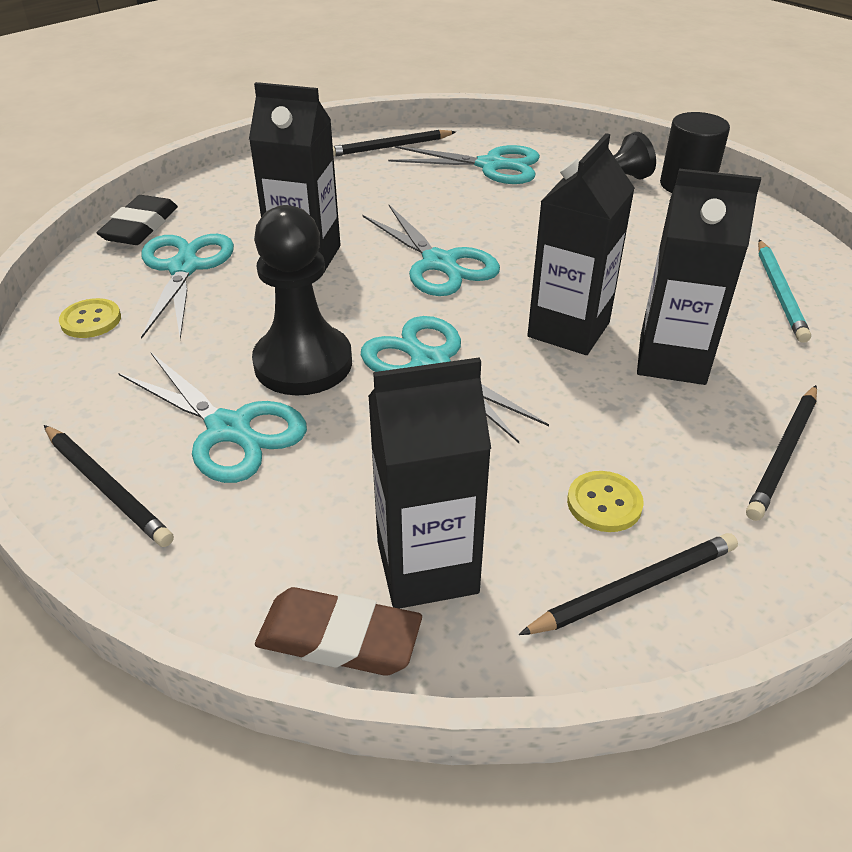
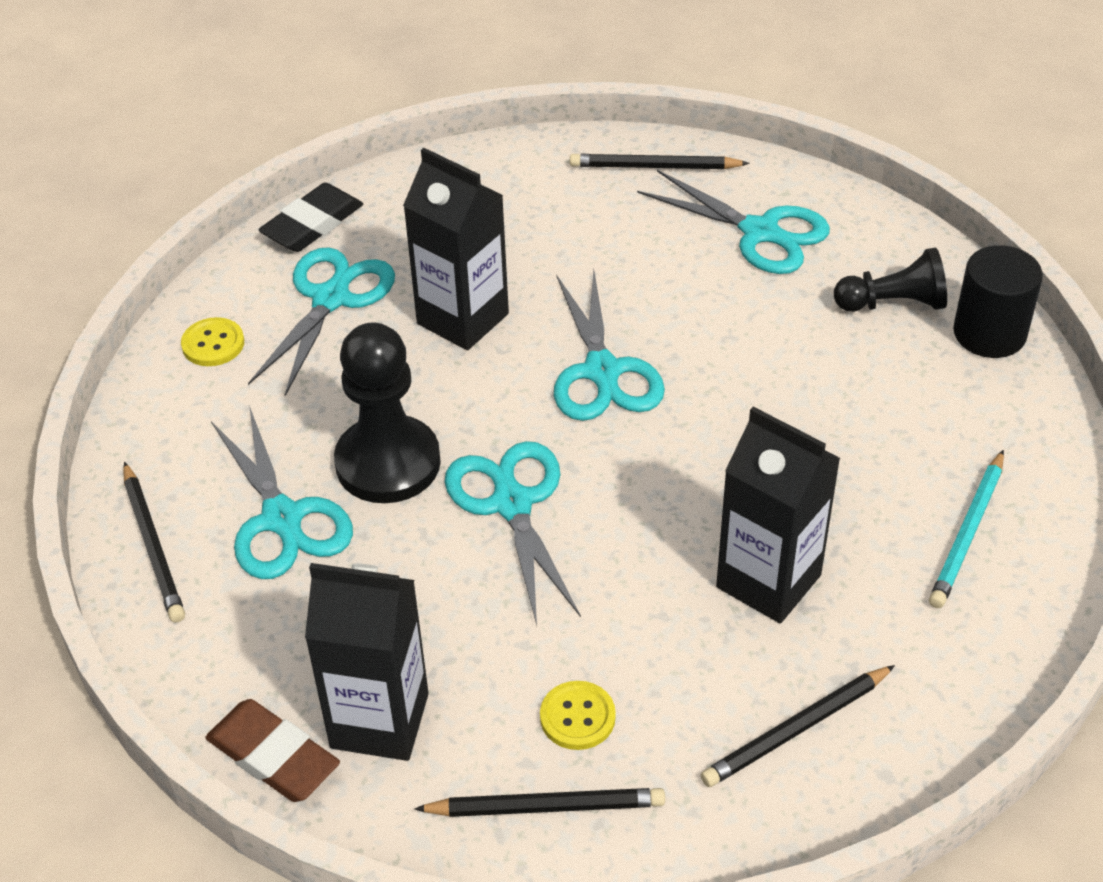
camera: 25 degrees right, 5 degrees up
(568, 329) = (684, 506): black carton -> none

